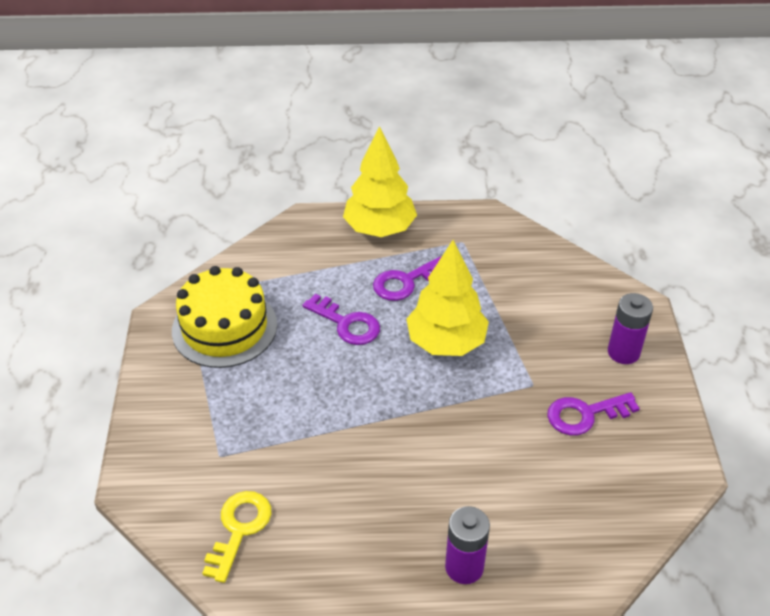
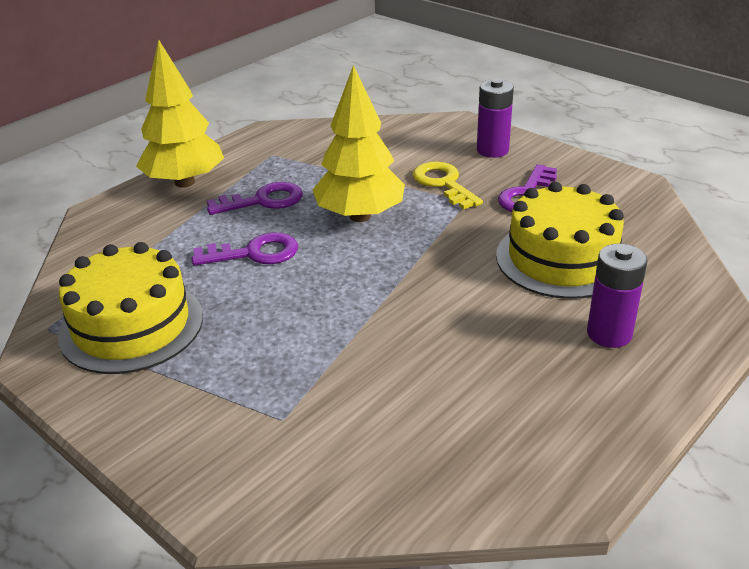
camera: 45 degrees left, 10 degrees down
(239, 529) = (394, 456): yellow key -> yellow key (443, 183)
(405, 282) = (263, 201): purple key -> purple key turned 120 degrees counterclockwise
(524, 486) = (561, 259): none -> yellow cake

